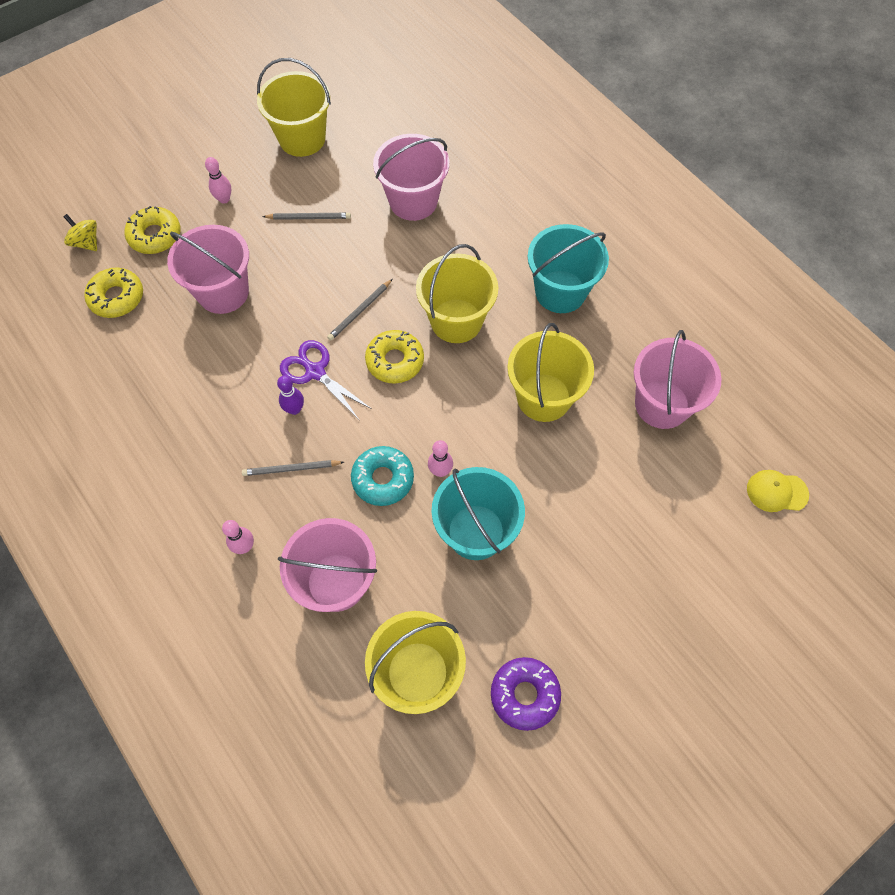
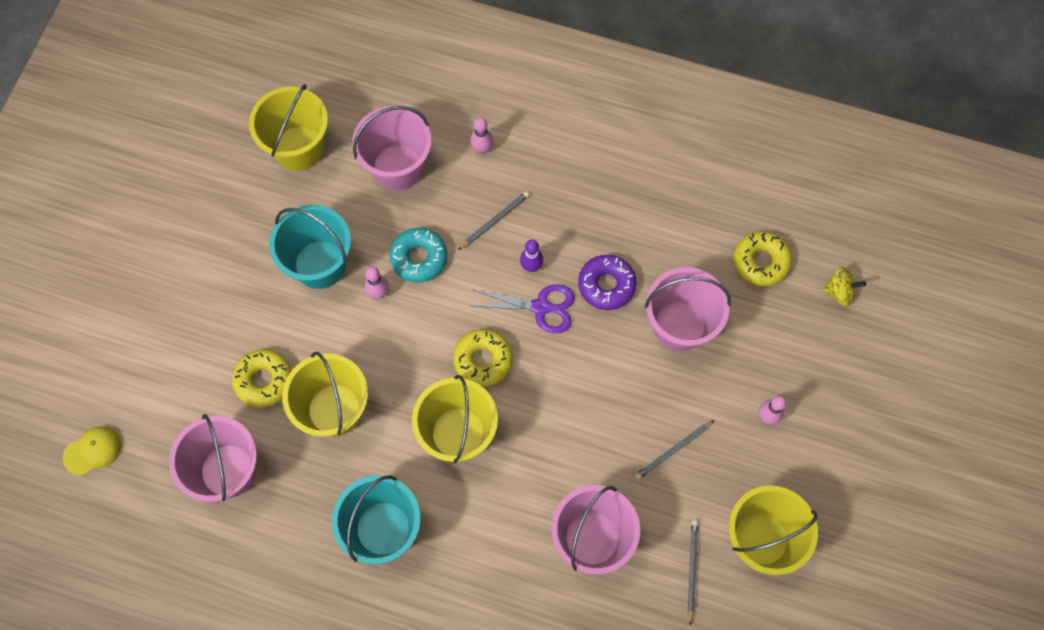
camera: 145 degrees right, 5 degrees up
(155, 236) = (789, 337): yellow donut -> yellow donut (264, 380)
(360, 311) = (548, 386): grey pencil -> grey pencil (692, 569)
(524, 694) = (216, 180): purple donut -> purple donut (606, 285)

